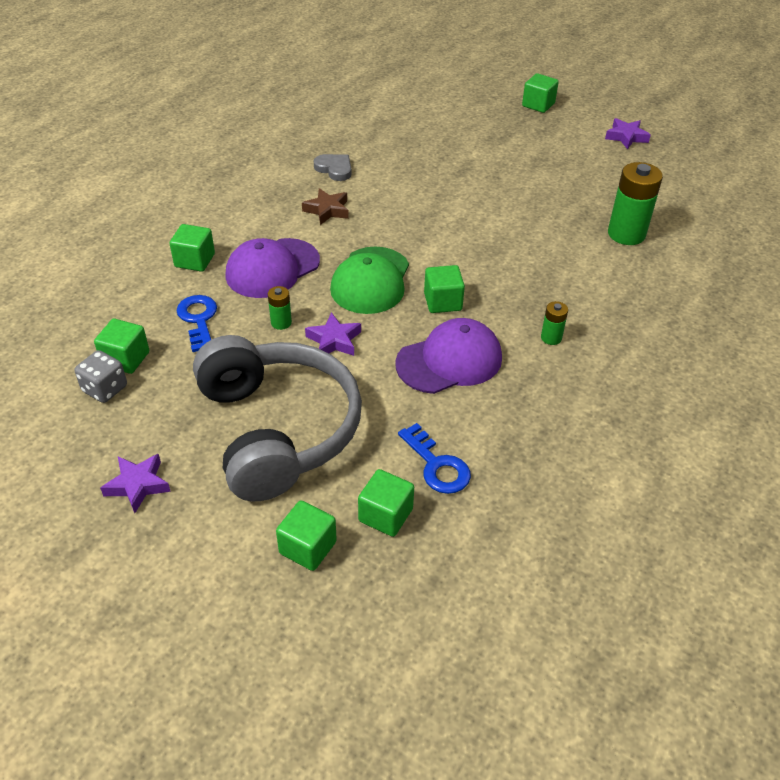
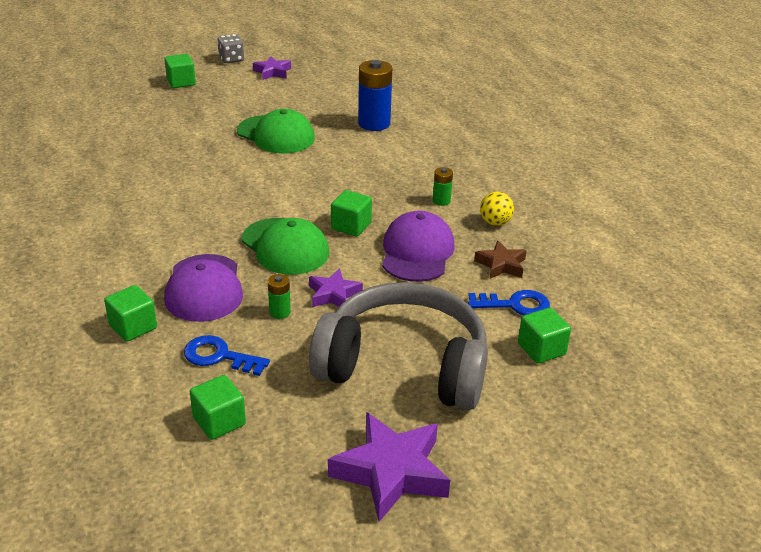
camera: 55 degrees left, 10 degrees down
(105, 389) = (245, 450): grey dice -> grey dice (231, 59)
(138, 485) = (391, 472): purple star -> purple star, size x1.77
(308, 547) = (541, 401): green cube -> none
(327, 210) = (166, 228): brown star -> brown star (501, 265)
(334, 169) = (116, 201): grey heart -> none
(528, 191) = (276, 135): none -> green cap
(559, 391) = (495, 222): none -> yellow ball
(626, 234) = (374, 123): green battery -> blue battery

